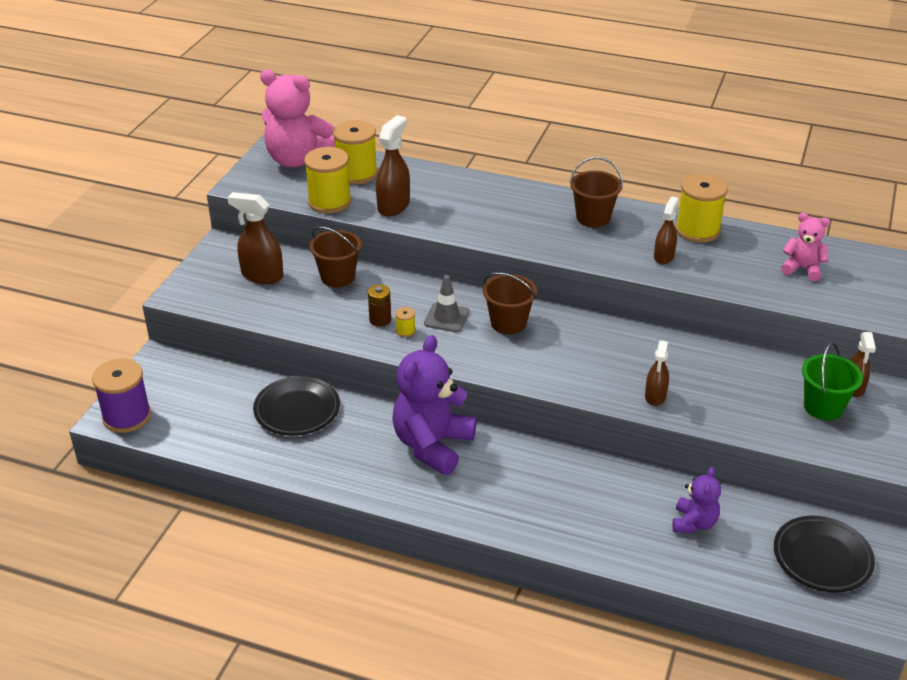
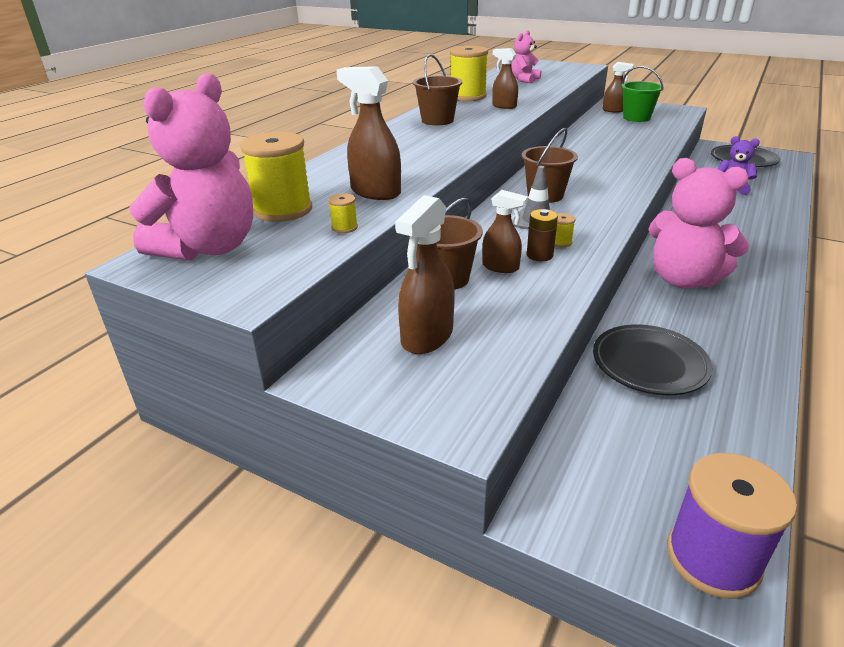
camera: 80 degrees left, 5 degrees down
(329, 202) = (344, 227): yellow spool -> yellow spool, size x0.42
(432, 445) = (683, 280): purple teddy bear -> pink teddy bear
(655, 396) = (640, 155): brown spray bottle -> brown spray bottle (501, 267)

